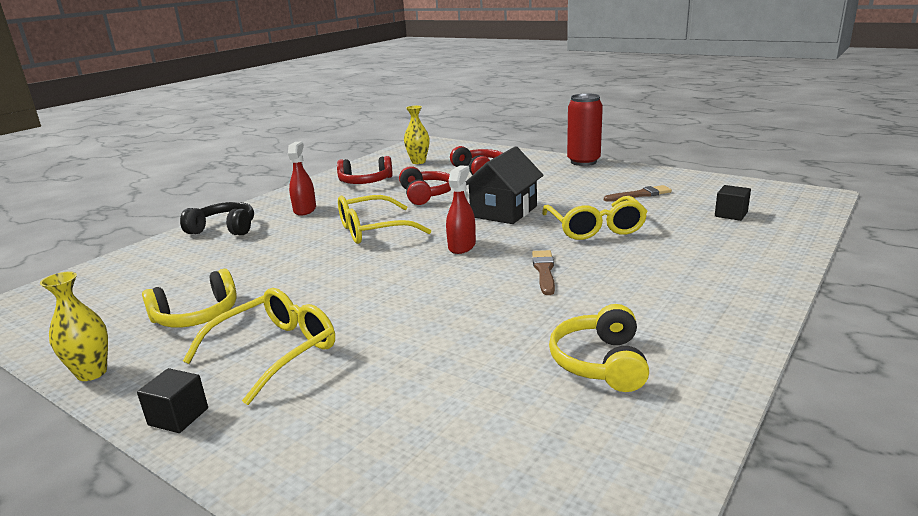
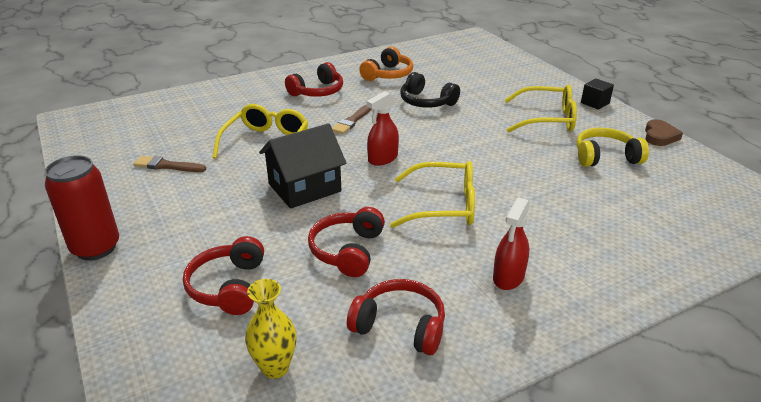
camera: 155 degrees left, 10 degrees up
(92, 373) = (659, 136): yellow vase -> brown heart
(224, 229) = (613, 272): black headphones -> black headphones (426, 102)
(275, 351) = (547, 119): yellow glasses -> yellow glasses turned 150 degrees counterclockwise
(600, 362) = (388, 74): yellow headphones -> orange headphones
(652, 295) = (317, 91): none -> red headphones
(731, 214) = (161, 123): black cube -> none

